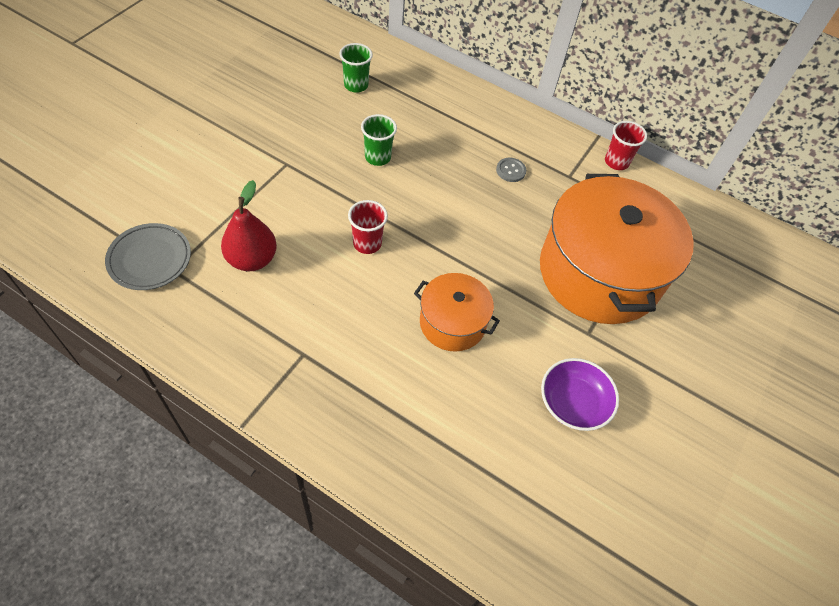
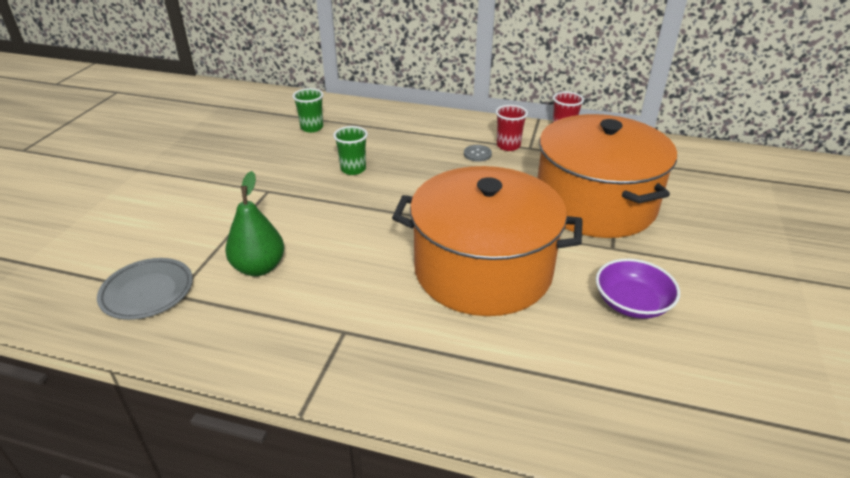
camera: 10 degrees left, 20 degrees down
(252, 259) = (259, 267): red pear -> green pear
(367, 243) = (371, 230): red cup -> red cup (508, 146)
(452, 323) = (483, 270): orange pot -> orange pot, size x1.98

